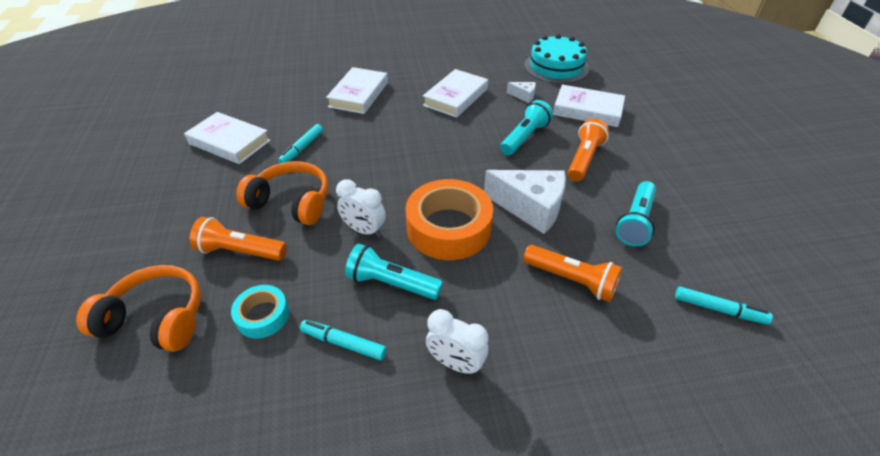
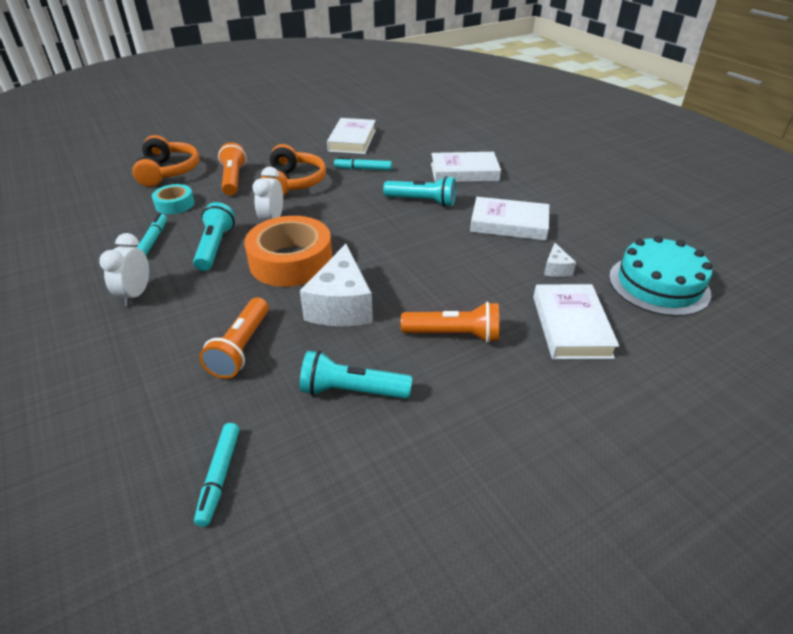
camera: 70 degrees right, 5 degrees down
(524, 137) = (467, 283): turquoise flashlight -> turquoise flashlight (422, 201)

